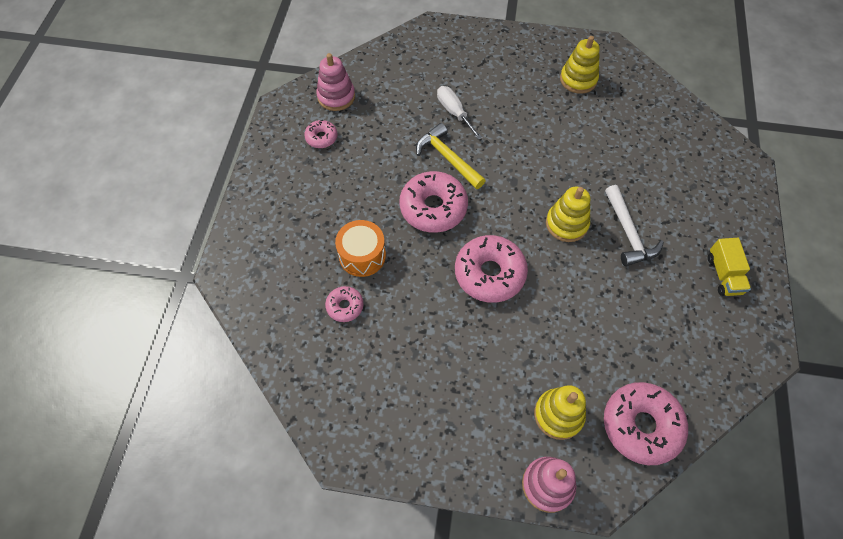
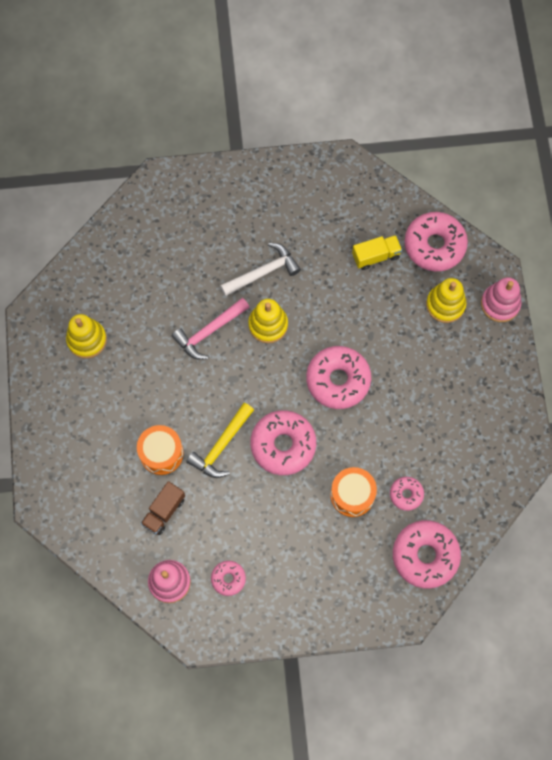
camera: 105 degrees left, 10 degrees up
(274, 306) = (425, 555): none -> pink donut
(400, 104) = (164, 511): none -> brown truck
(454, 112) = (161, 453): white screwdriver -> orange drum
(568, 172) = (209, 332): none -> pink hammer
(723, 274) = (284, 194): yellow truck -> yellow truck (376, 256)

